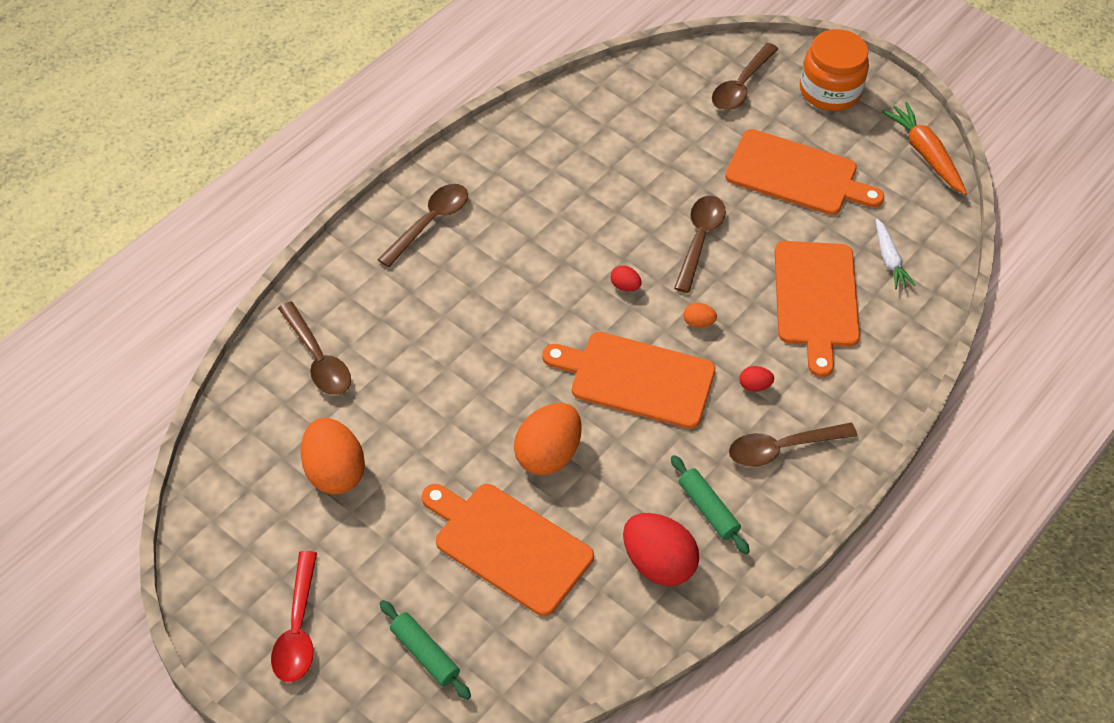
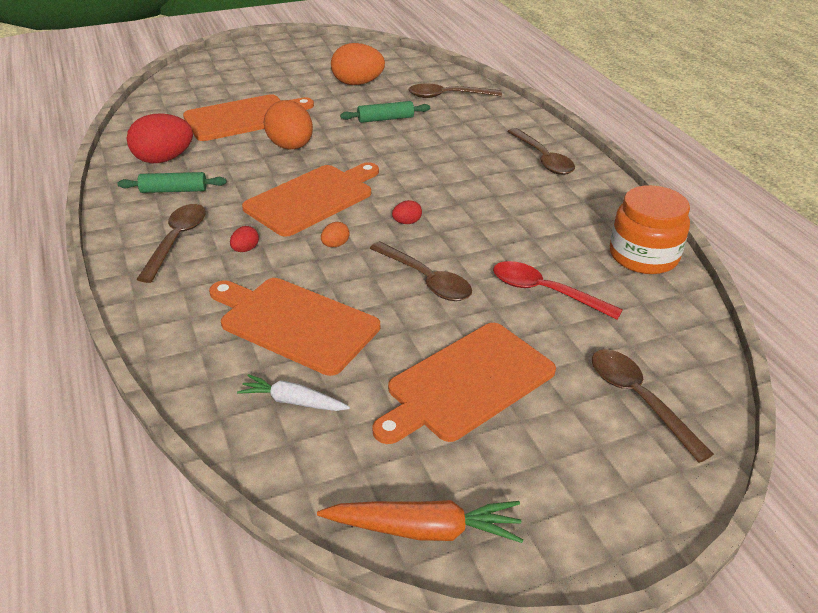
camera: 120 degrees right, 15 degrees down
(298, 628) = (272, 57): red spoon -> red spoon (545, 292)
(425, 654) = (212, 81): green rolling pin -> green rolling pin (385, 119)
(829, 91) = (596, 484): orange jar -> orange jar (643, 256)

